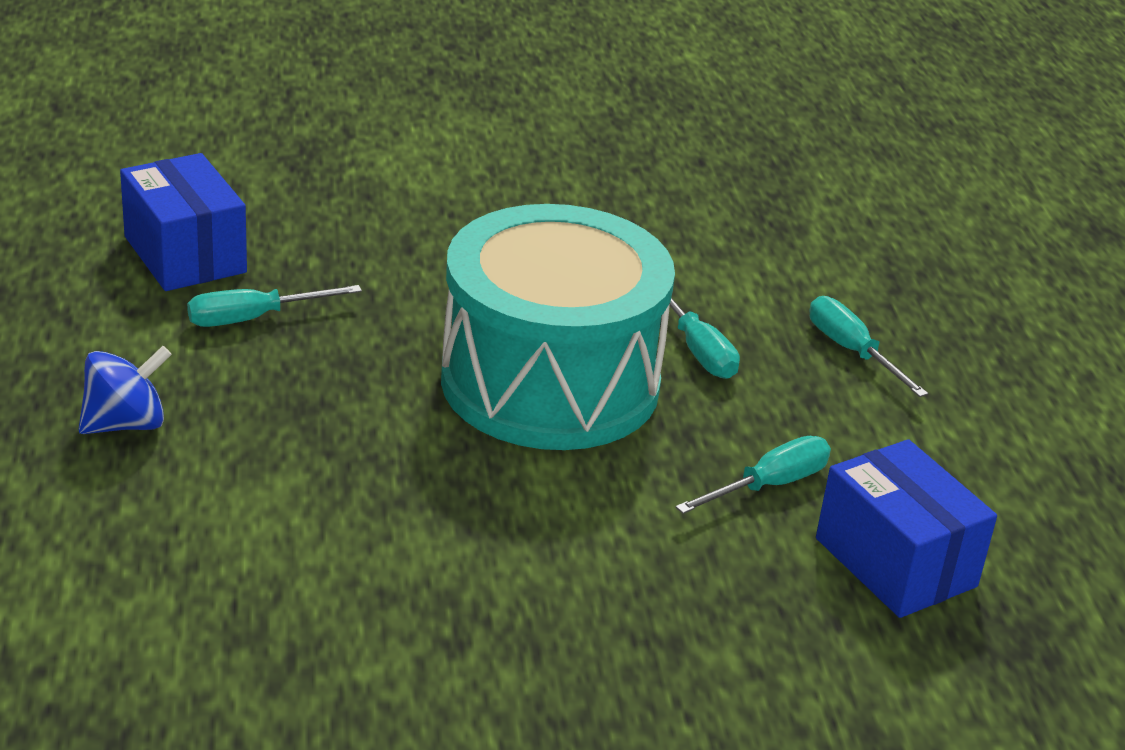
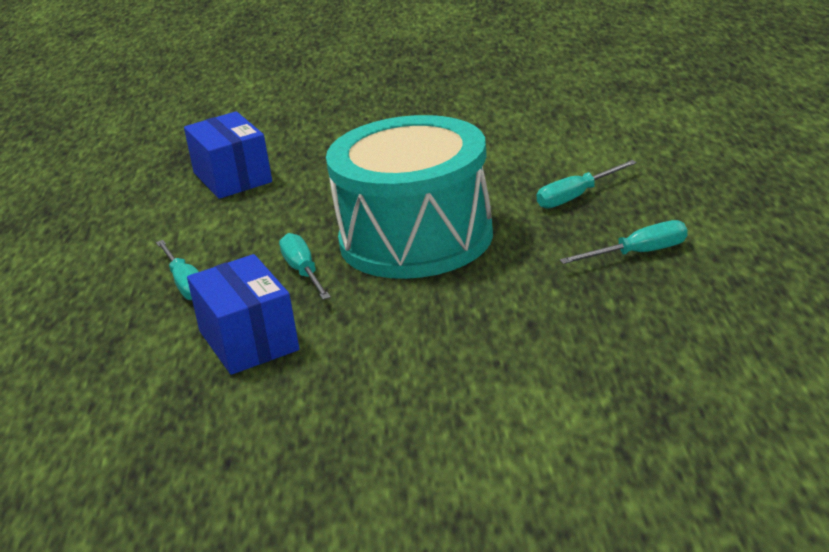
camera: 170 degrees left, 5 degrees down
(125, 424) = (692, 185): blue spinning top -> none
(185, 254) = (720, 294): blue box -> blue box (248, 340)
(769, 485) = (287, 202): turquoise screwdriver -> turquoise screwdriver (576, 197)

